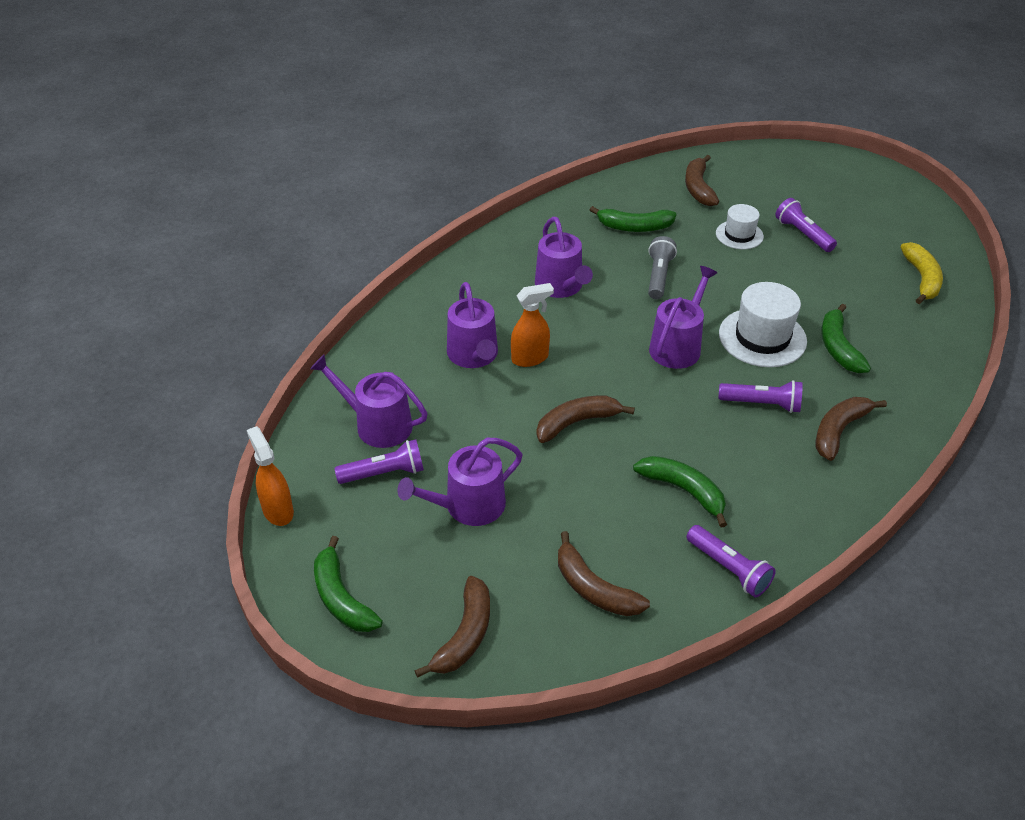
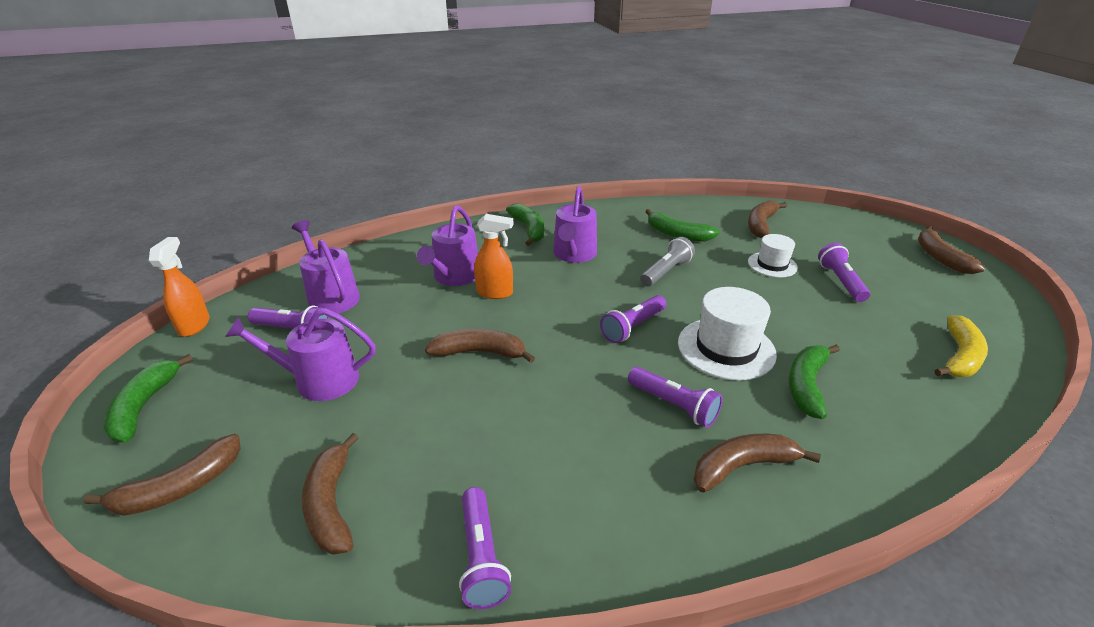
camera: 30 degrees right, 10 degrees down
(677, 346) = (633, 327): purple watering can -> purple flashlight
(683, 491) = (515, 452): green banana -> green banana (529, 229)
(861, 178) = (940, 257): none -> brown banana

